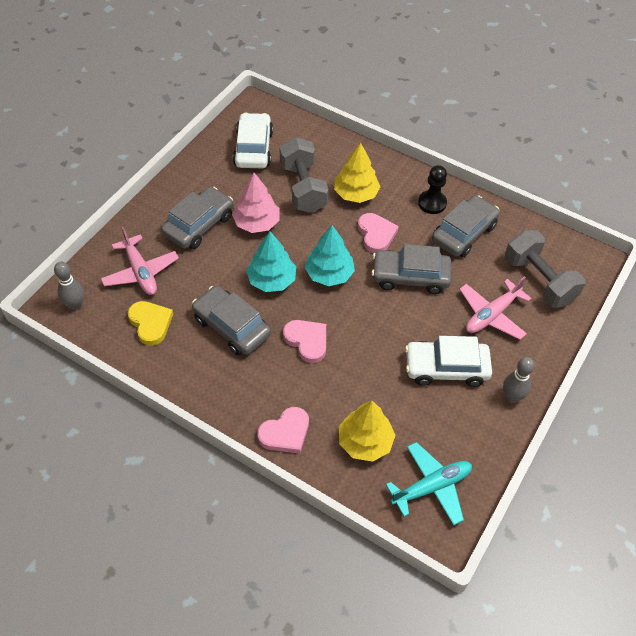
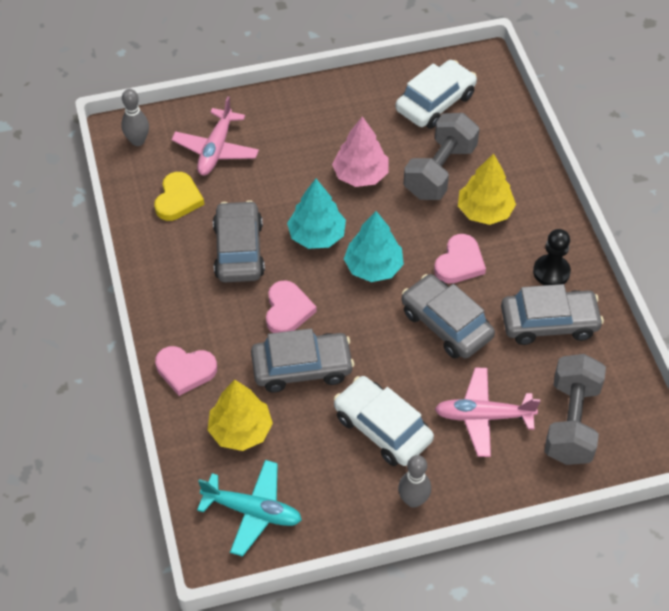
camera: 45 degrees right, 0 degrees up
(199, 225) = (308, 141): grey car -> grey car (302, 368)

